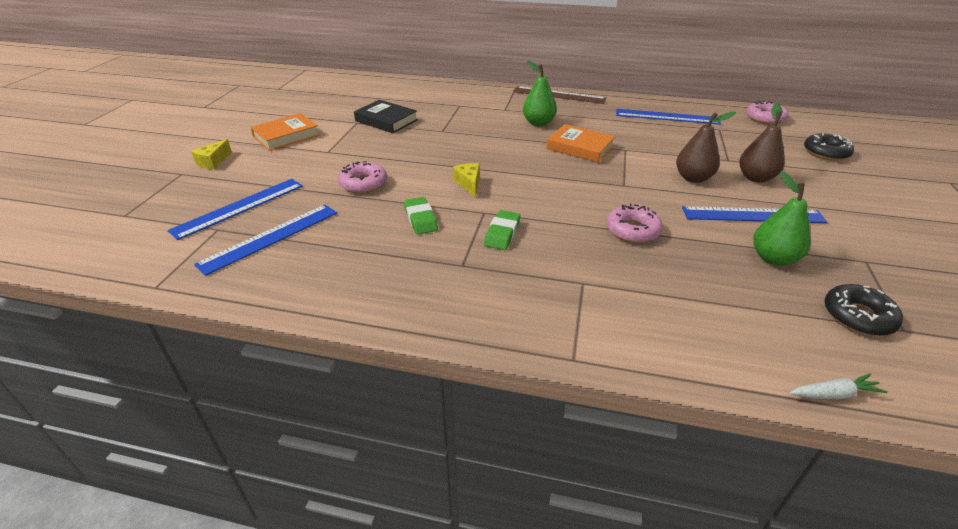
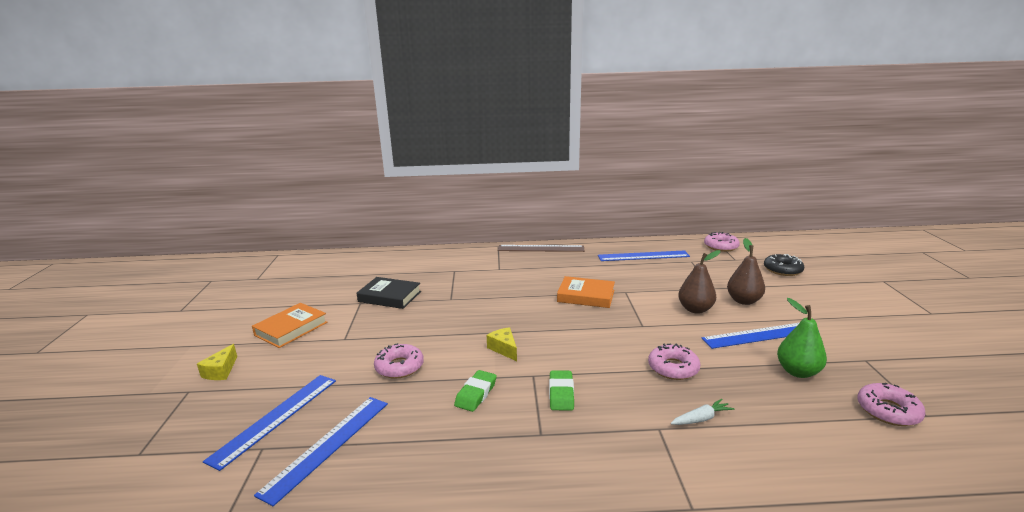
camera: 15 degrees left, 15 degrees down
(421, 219) = (476, 394): green eraser -> green eraser turned 60 degrees clockwise
(538, 123) = (536, 278): green pear -> none
(833, 394) = (912, 487): white carrot -> white carrot (701, 419)
(858, 316) = (888, 411): black donut -> pink donut

